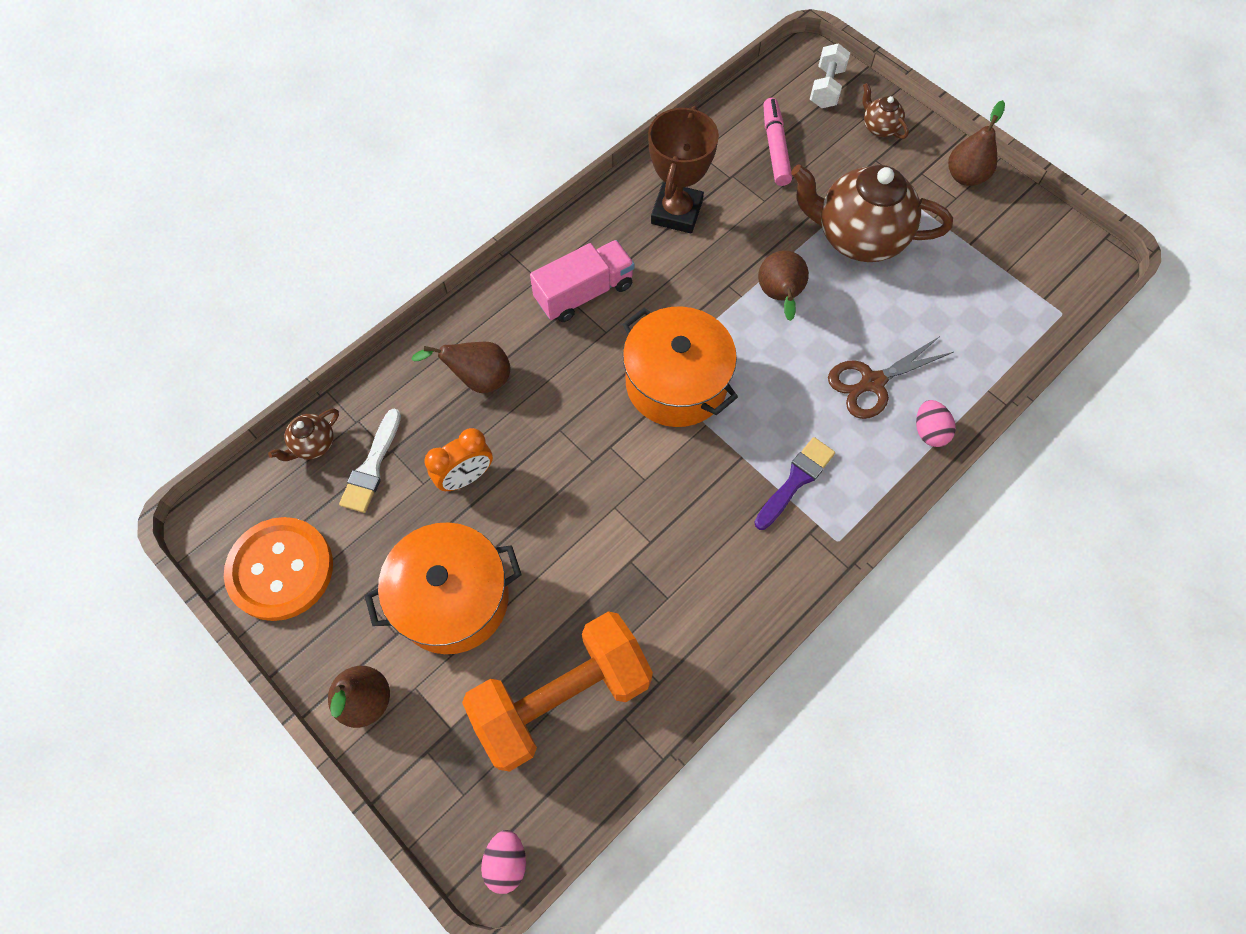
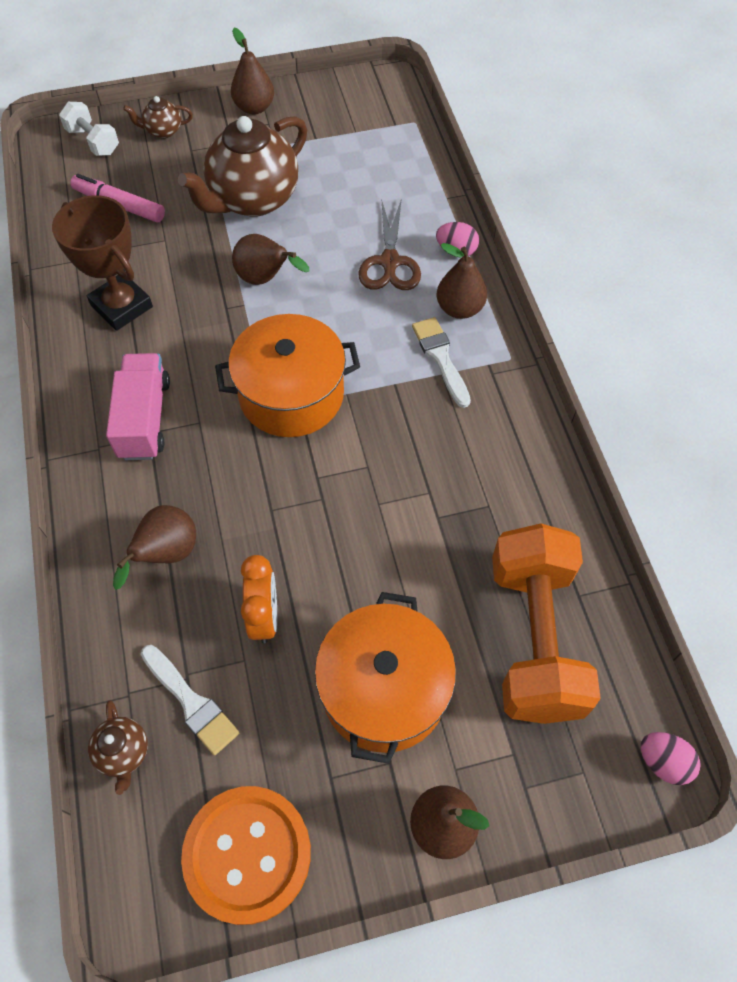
camera: 60 degrees left, 5 degrees down
(795, 480) = (440, 358): purple brush -> white brush
(863, 468) = (459, 308): none -> brown pear

